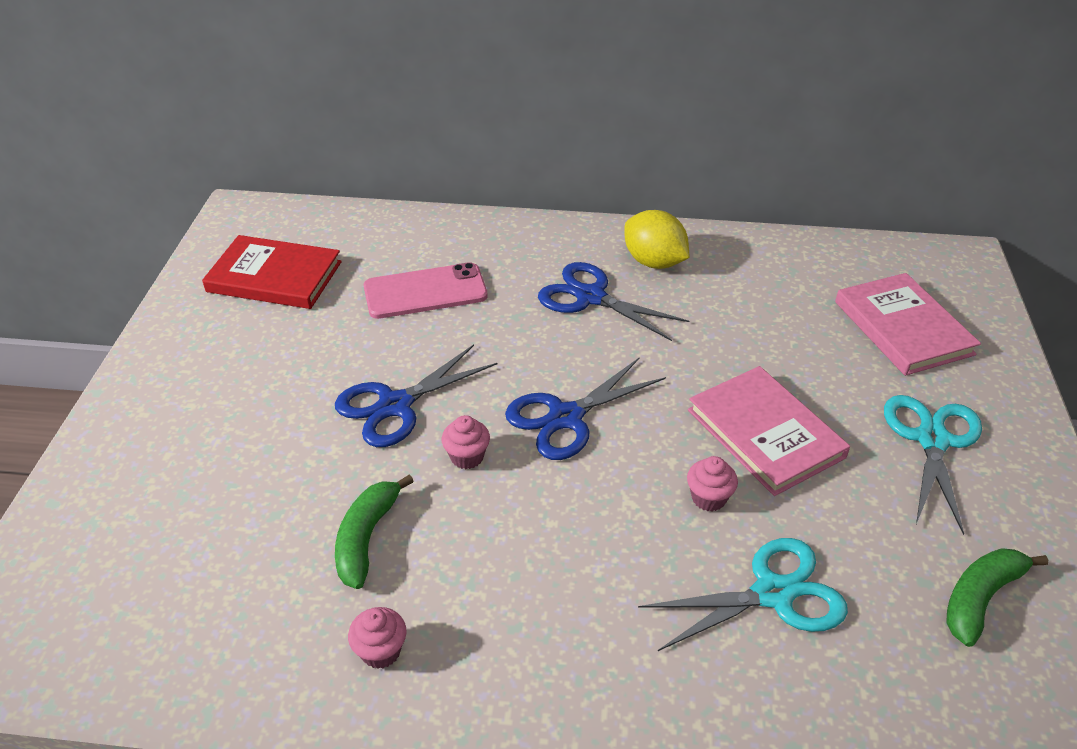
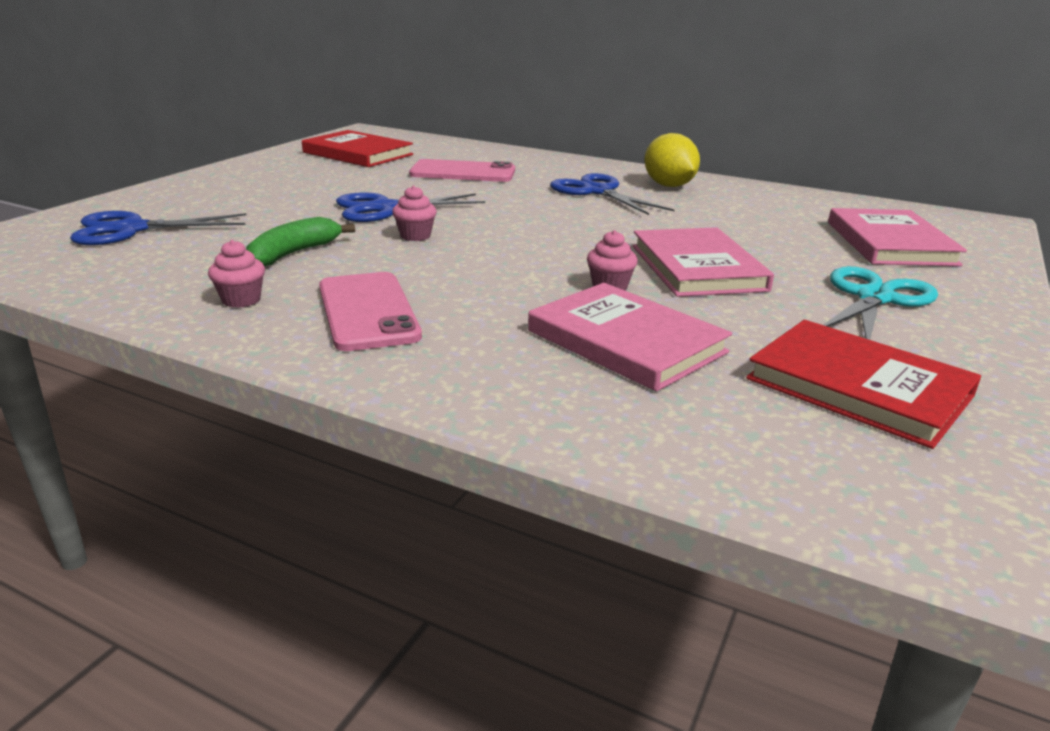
camera: 20 degrees right, 15 degrees down
(518, 626) = (367, 311): none -> pink phone
(565, 418) = (518, 233): blue scissors -> blue scissors (131, 229)
(773, 593) = (626, 341): turquoise scissors -> pink book
(980, 598) = (858, 387): green banana -> red book

